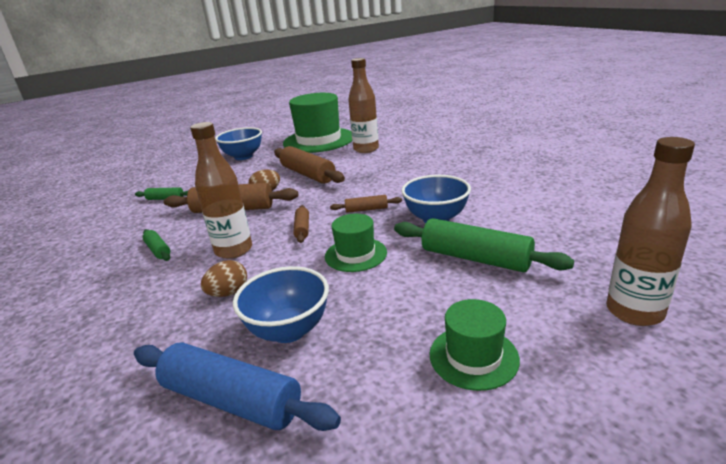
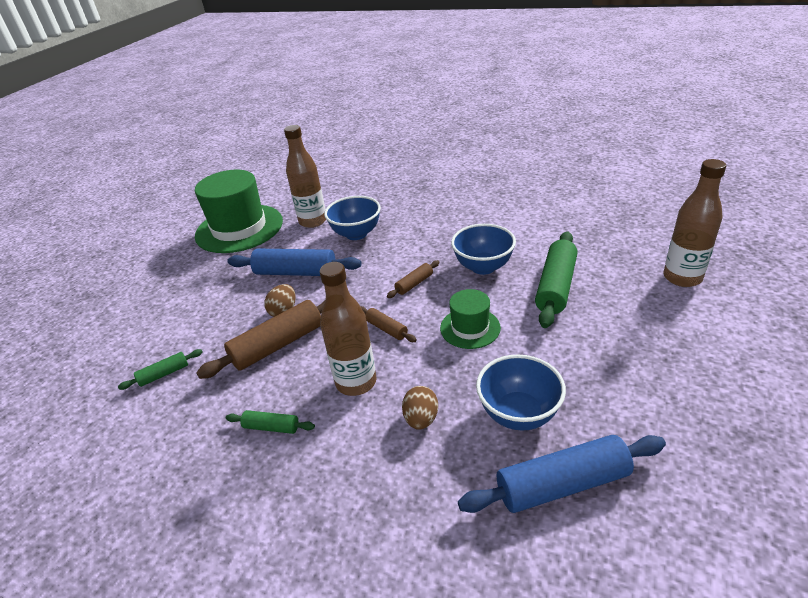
camera: 40 degrees left, 10 degrees up
(243, 157) = (175, 282): blue bowl -> blue bowl (356, 234)
(308, 174) = (296, 272): brown rolling pin -> blue rolling pin
(473, 357) = (649, 355): green hat -> none
(475, 258) = (556, 286): green rolling pin -> green rolling pin turned 60 degrees counterclockwise

